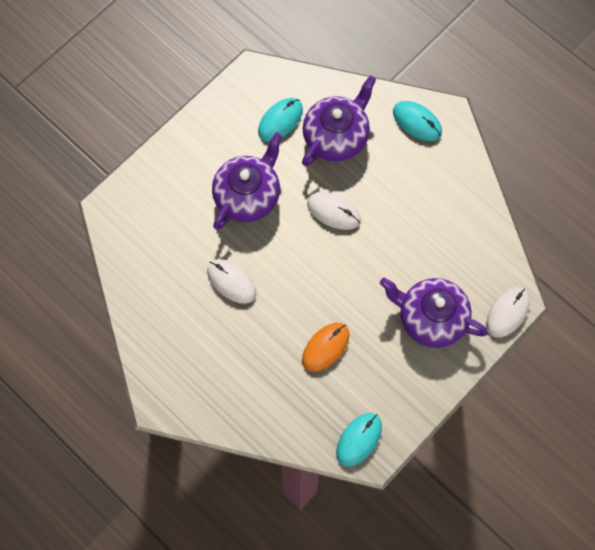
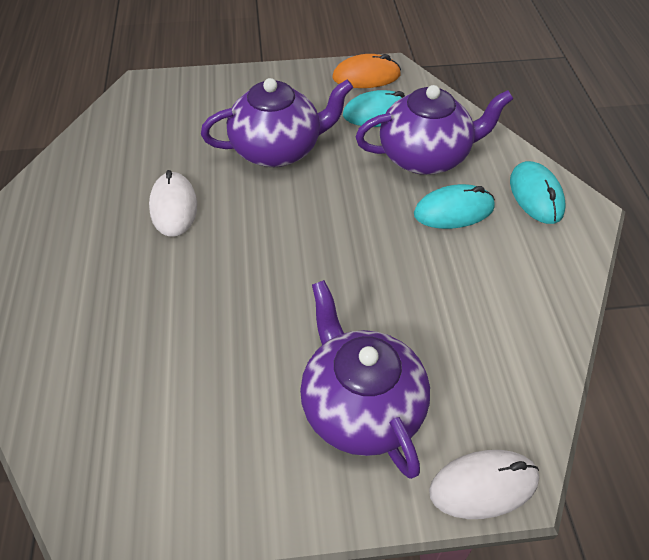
camera: 40 degrees right, 20 degrees down
(325, 347) = (194, 340): orange mouse -> orange mouse (366, 76)
(333, 211) = (353, 216): white mouse -> none
(359, 439) = (106, 487): turquoise mouse -> turquoise mouse (453, 211)

